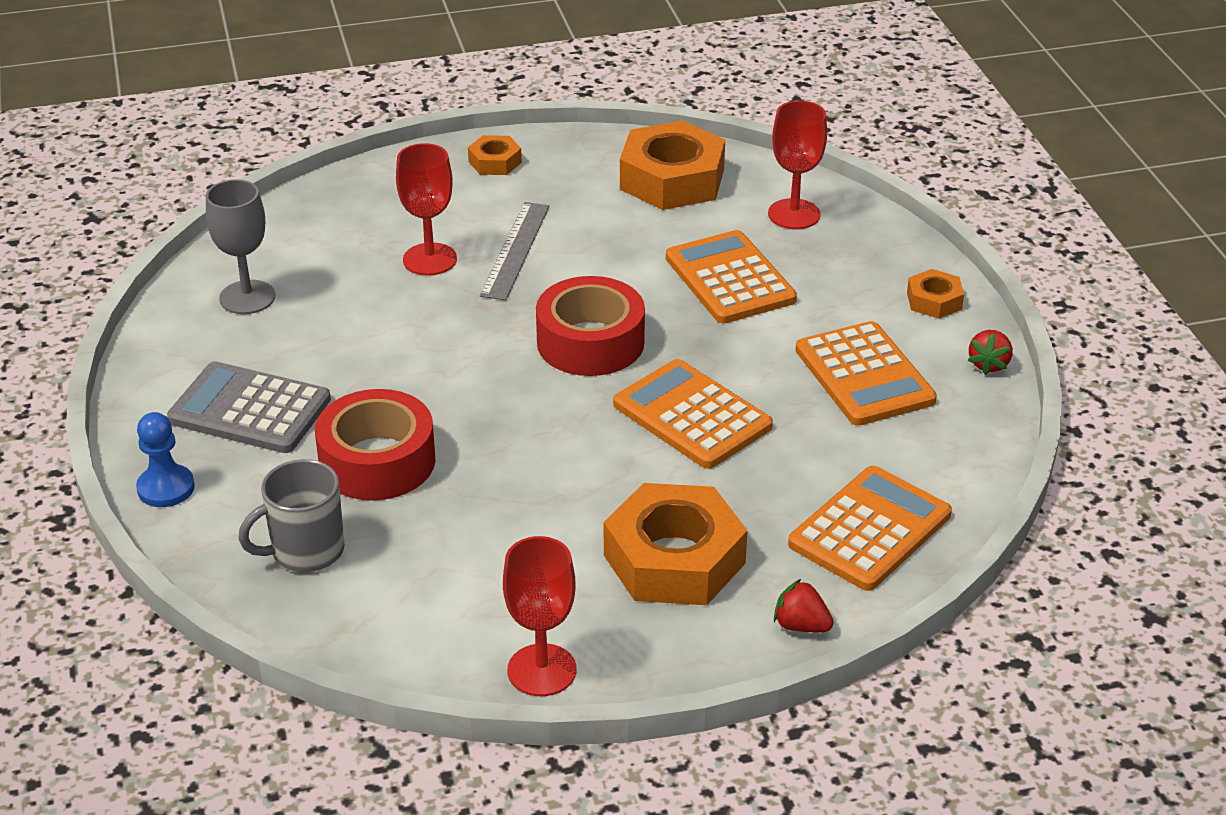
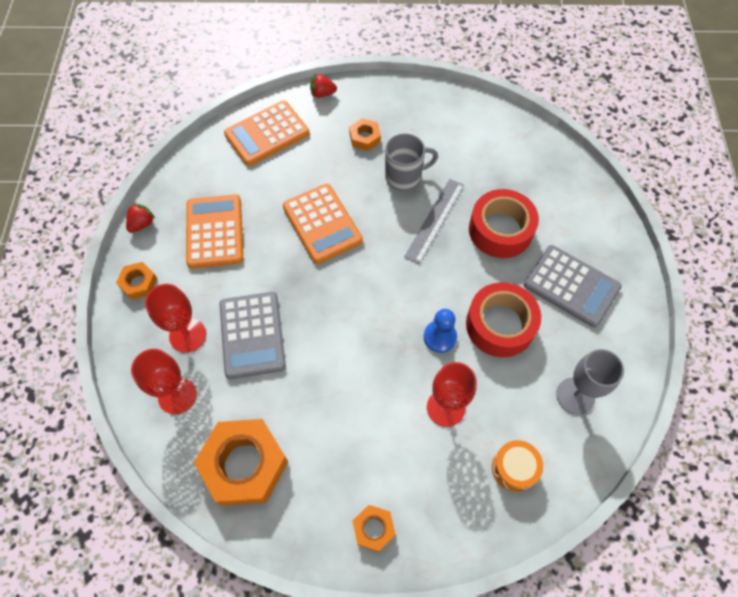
camera: 165 degrees left, 25 degrees up
(166, 488) = (616, 237): blue pawn -> blue pawn (440, 337)
(305, 551) = (541, 180): grey mug -> grey mug (404, 177)
(330, 227) = (514, 468): none -> orange drum
(515, 250) = (384, 403): grey ruler -> grey ruler (434, 220)
(542, 670) = (440, 96): red goblet -> red goblet (187, 335)
(590, 342) = (360, 296): red tape -> red tape (500, 325)
(674, 559) = (365, 138): orange nut -> orange nut, size x0.48
(730, 279) = (252, 335): orange calculator -> grey calculator
(801, 625) = (322, 94): red strawberry -> red strawberry turned 135 degrees clockwise

